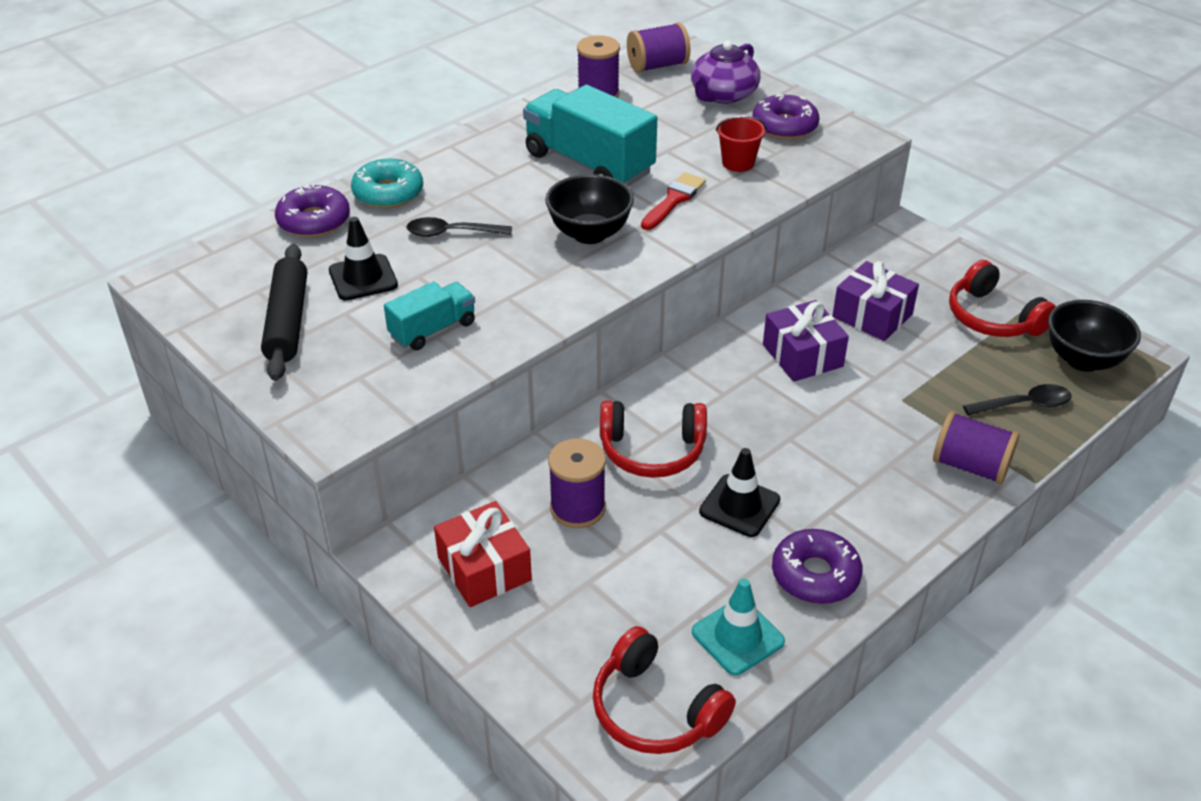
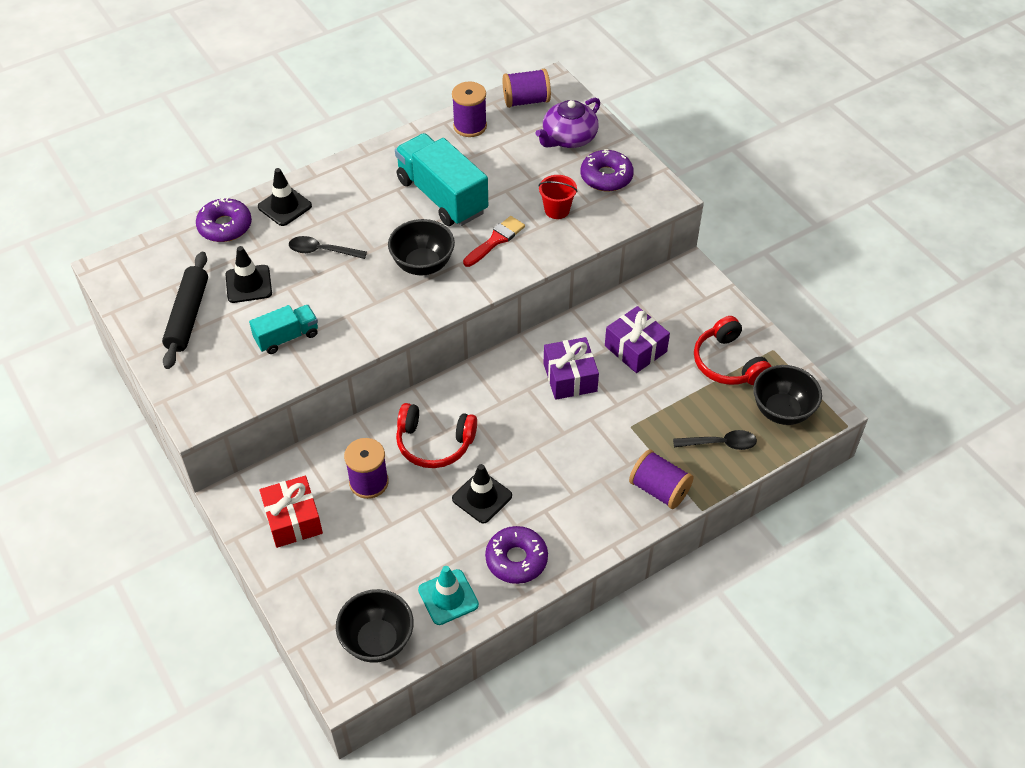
camera: 10 degrees right, 10 degrees up
(388, 193) = (284, 206): turquoise donut -> black traffic cone
(655, 709) = (377, 640): red headphones -> black bowl

